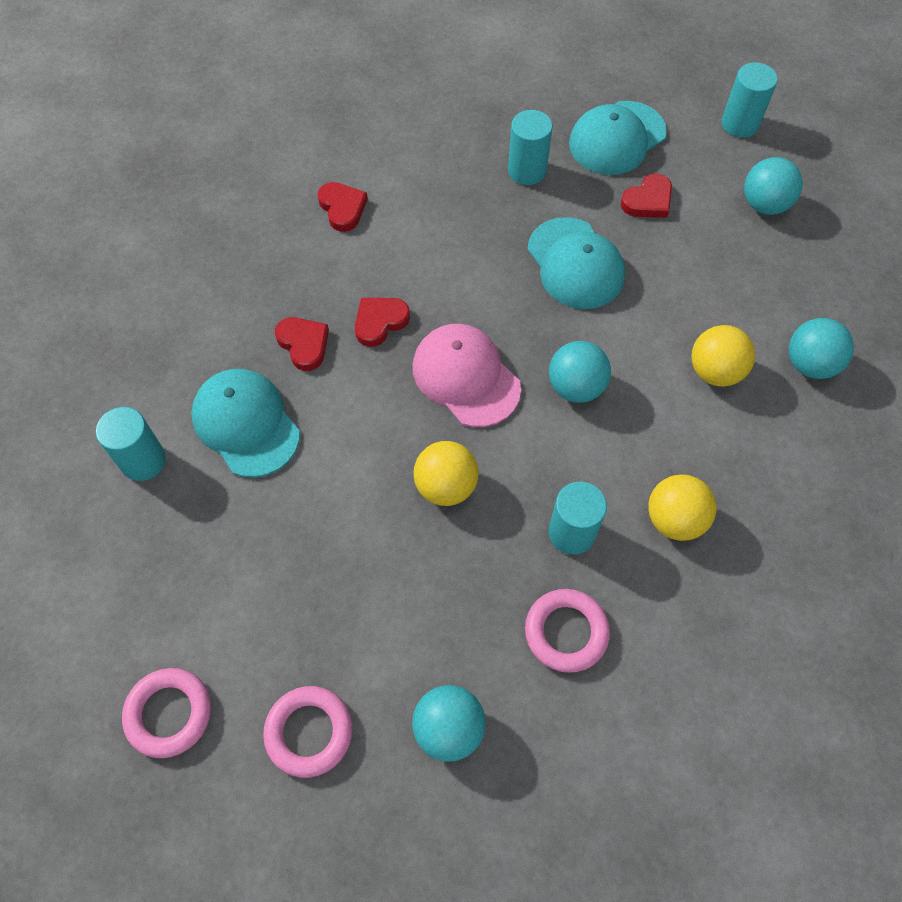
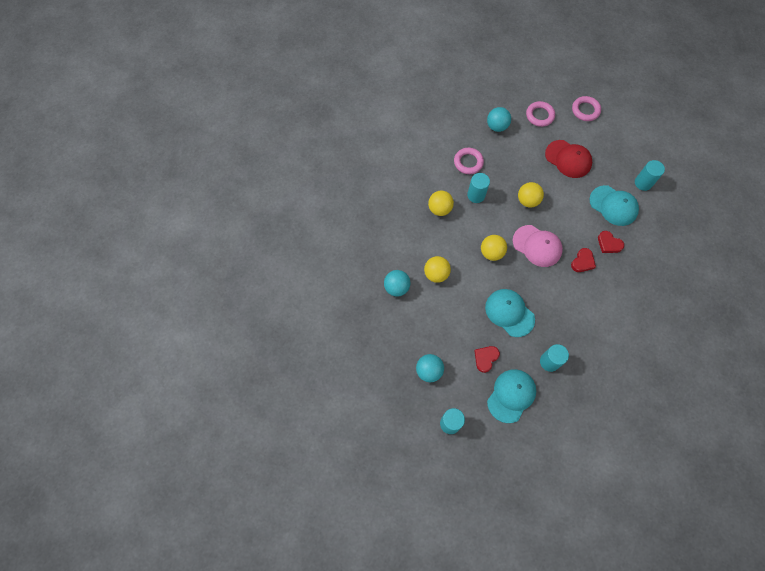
camera: 165 degrees right, 5 degrees up
(293, 572) = (568, 159): none -> red cap
(342, 208) = (626, 316): red heart -> none
(575, 387) = (491, 253): turquoise ball -> yellow ball

